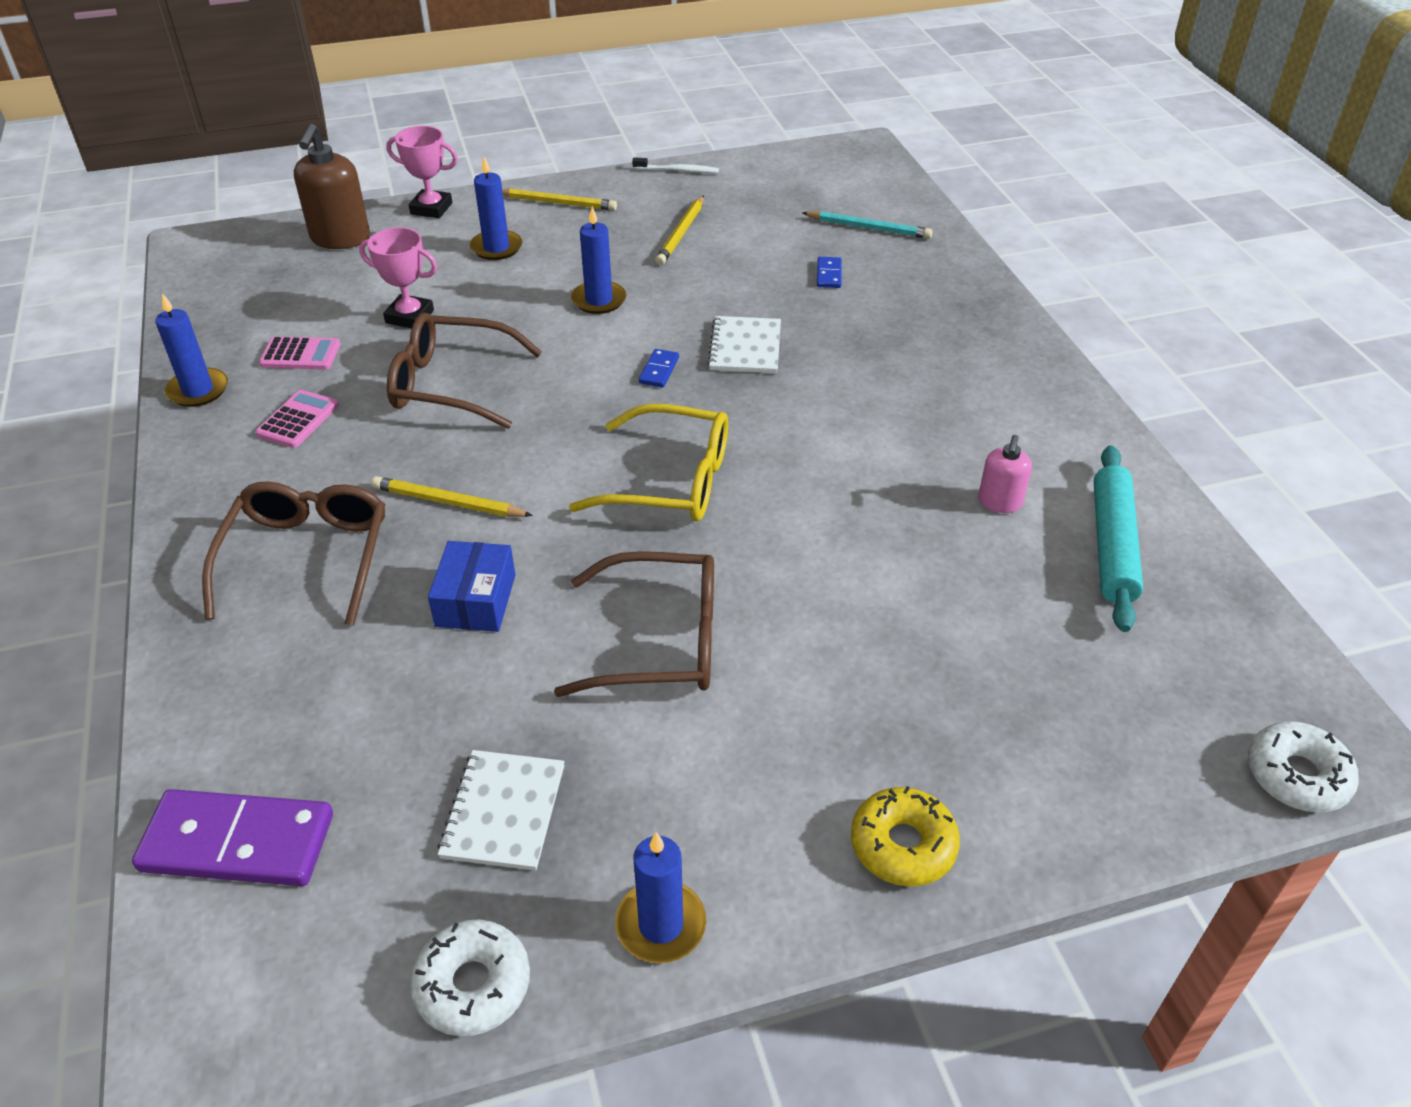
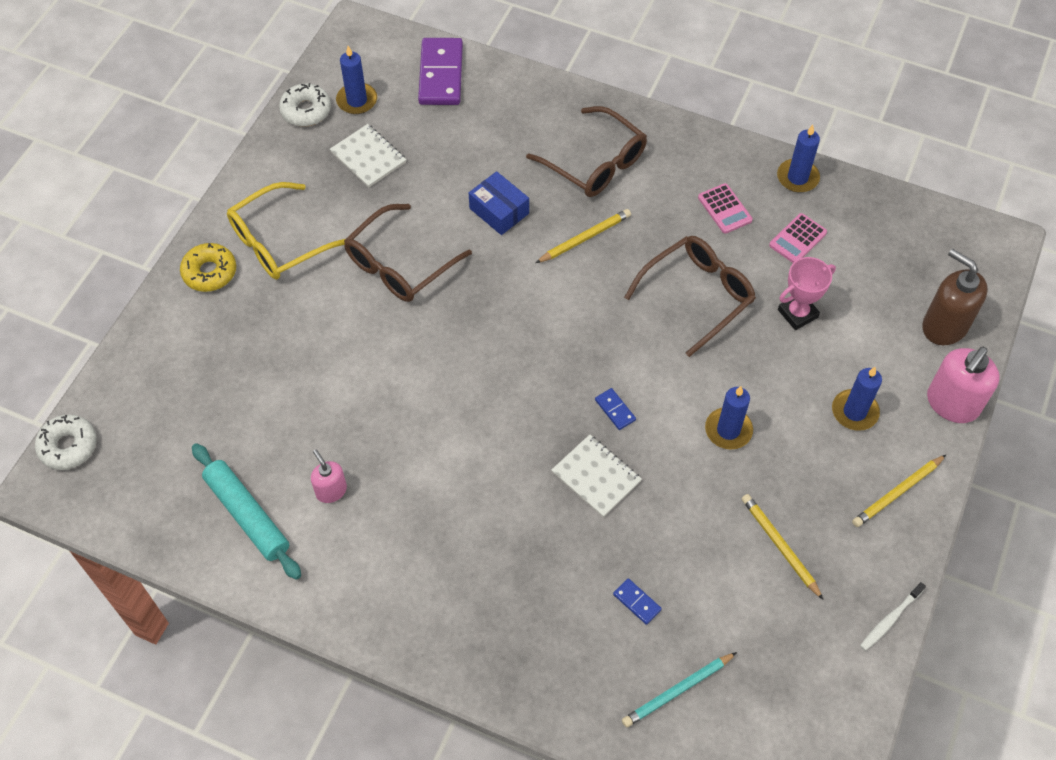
camera: 130 degrees right, 15 degrees up
(238, 842) = (441, 74): purple domino -> purple domino turned 45 degrees counterclockwise
(431, 208) = (952, 404): pink trophy -> pink soap dispenser
(661, 924) = (267, 174): blue candle -> blue candle (357, 100)
(671, 481) = (506, 345): yellow glasses -> yellow glasses (279, 242)

